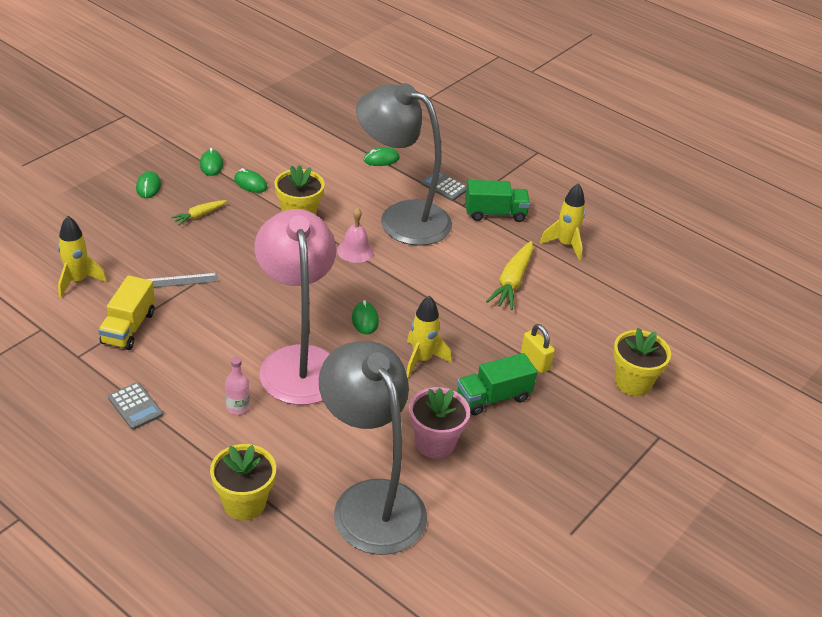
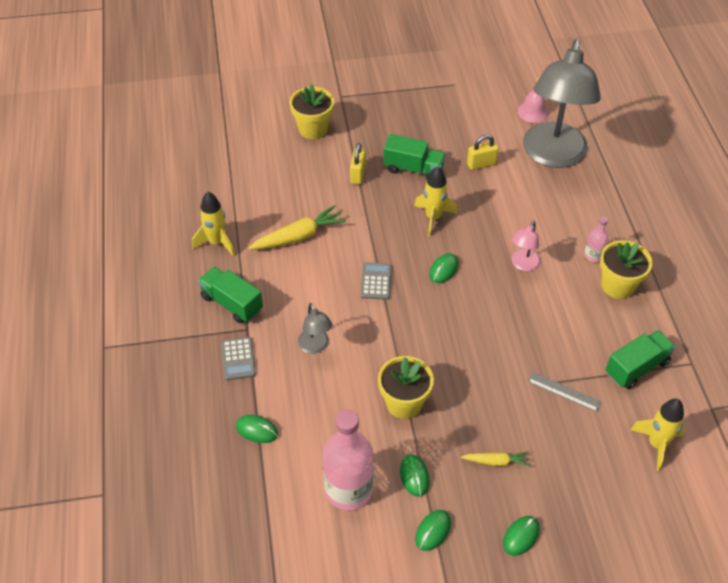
camera: 135 degrees left, 10 degrees up
(128, 328) = (636, 367): yellow truck -> green truck
(135, 406) = (667, 296): grey calculator -> grey calculator (376, 281)
(244, 503) = (632, 194): yellow flower pot -> yellow flower pot (617, 286)
(287, 159) = (348, 489): none -> pink bottle
(298, 361) = (523, 265): pink lamp -> pink lamp, size x0.41
(355, 251) = (390, 336): pink bell -> pink bell (533, 112)
(401, 218) = (315, 346): grey lamp -> grey lamp, size x0.41
(435, 443) = (481, 164): pink flower pot -> yellow padlock

